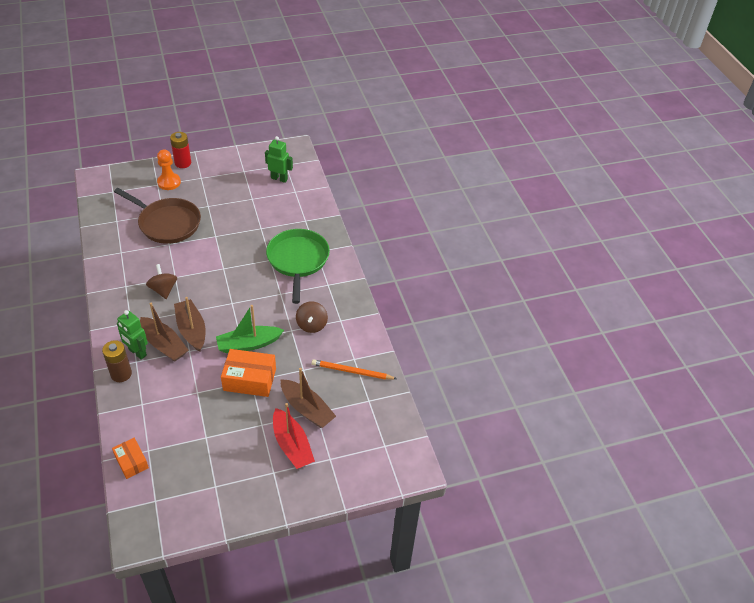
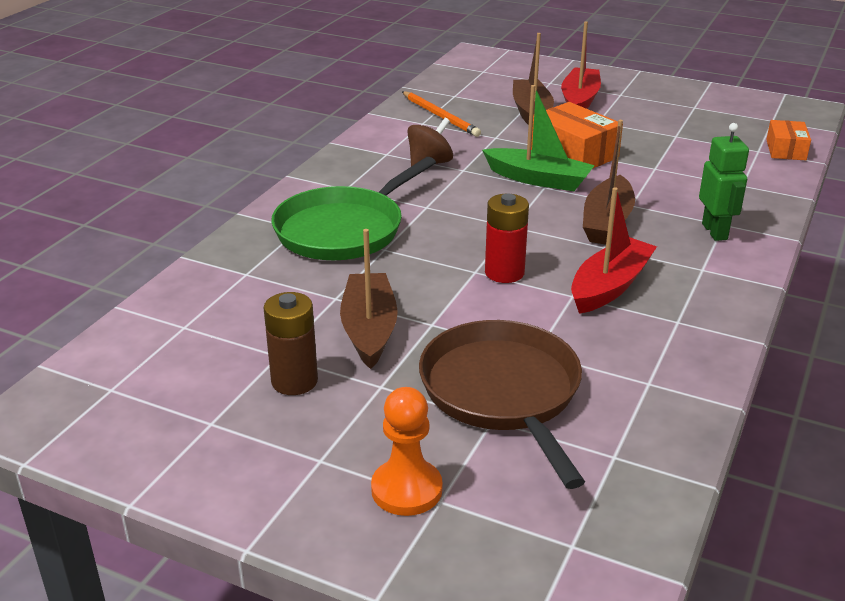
camera: 135 degrees left, 15 degrees down
(121, 374) = (756, 220): brown battery -> brown battery (294, 381)
(163, 290) = (610, 286): brown spinning top -> red boat
(164, 345) = (665, 224): brown boat -> brown boat (369, 329)
(183, 163) = (316, 528): red battery -> red battery (504, 273)
(279, 178) = (170, 366): green robot -> none

